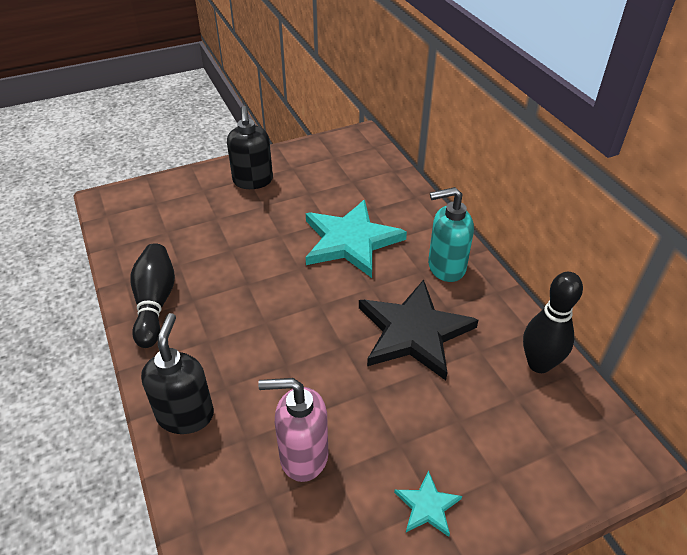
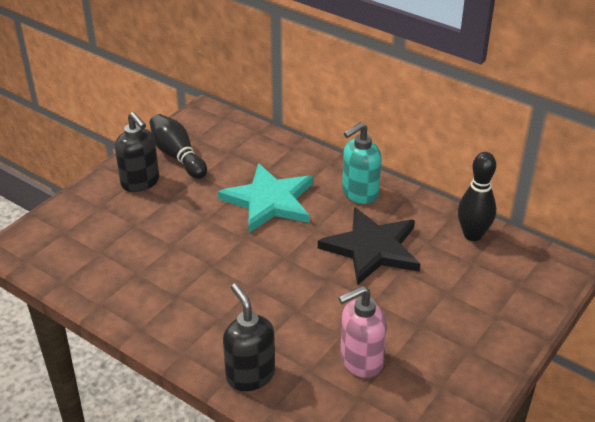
camera: 30 degrees left, 5 degrees down
(155, 303) = (146, 310): black bowling pin -> black bowling pin (177, 156)
(427, 506) = (466, 352): turquoise star -> none

